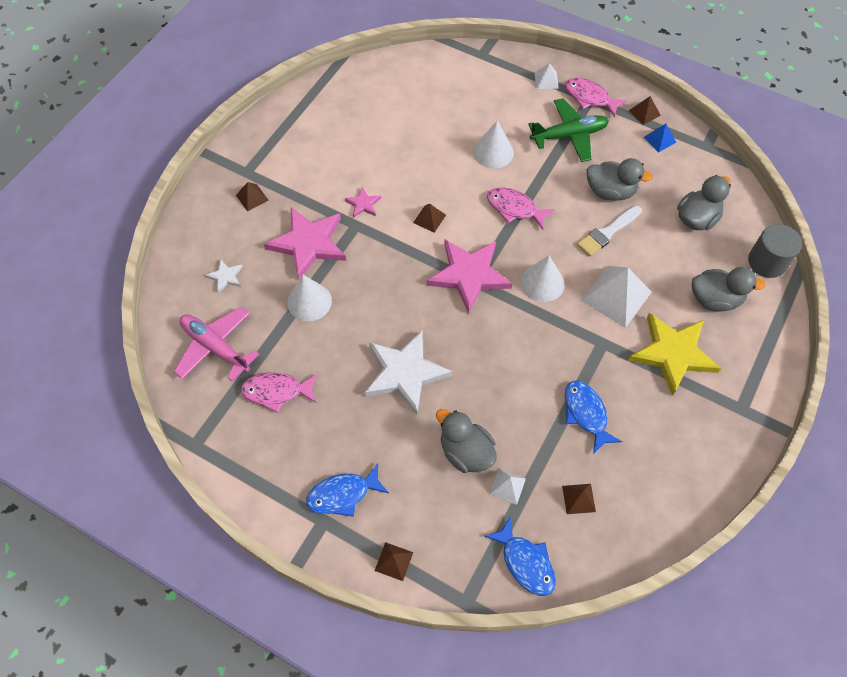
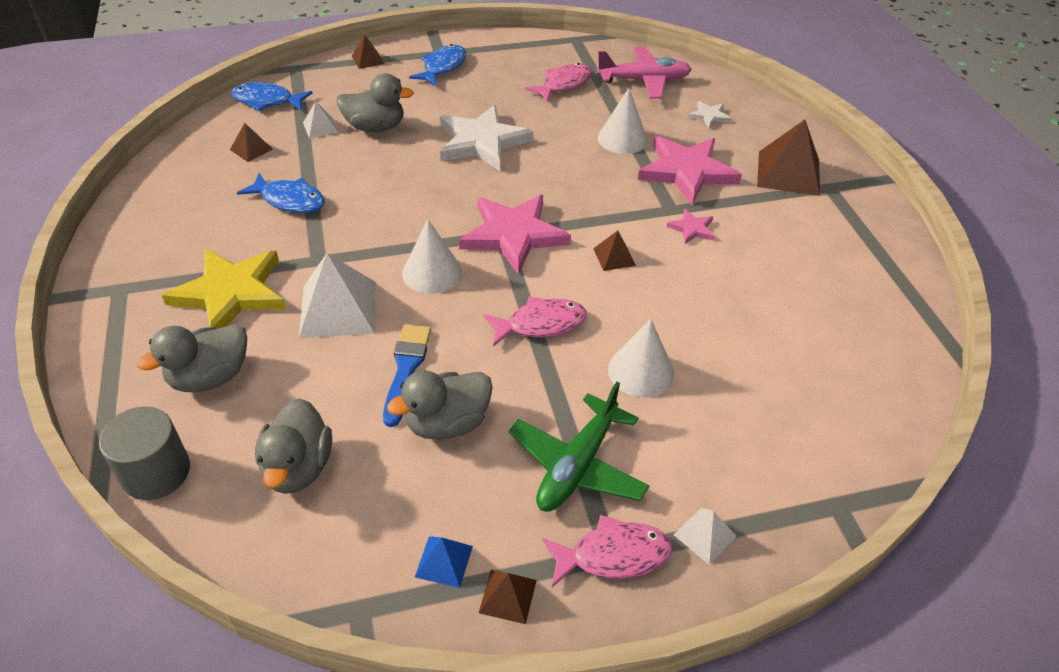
camera: 135 degrees right, 15 degrees down
(252, 197) = (788, 173): brown pyramid -> brown pyramid, size x1.99
(607, 232) = (406, 369): white brush -> blue brush

